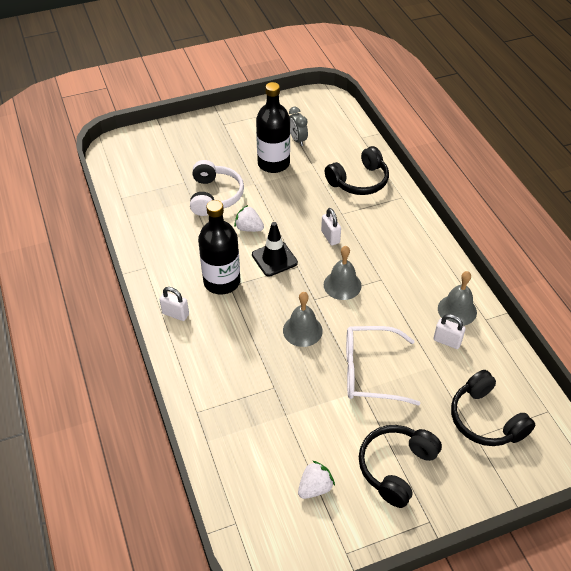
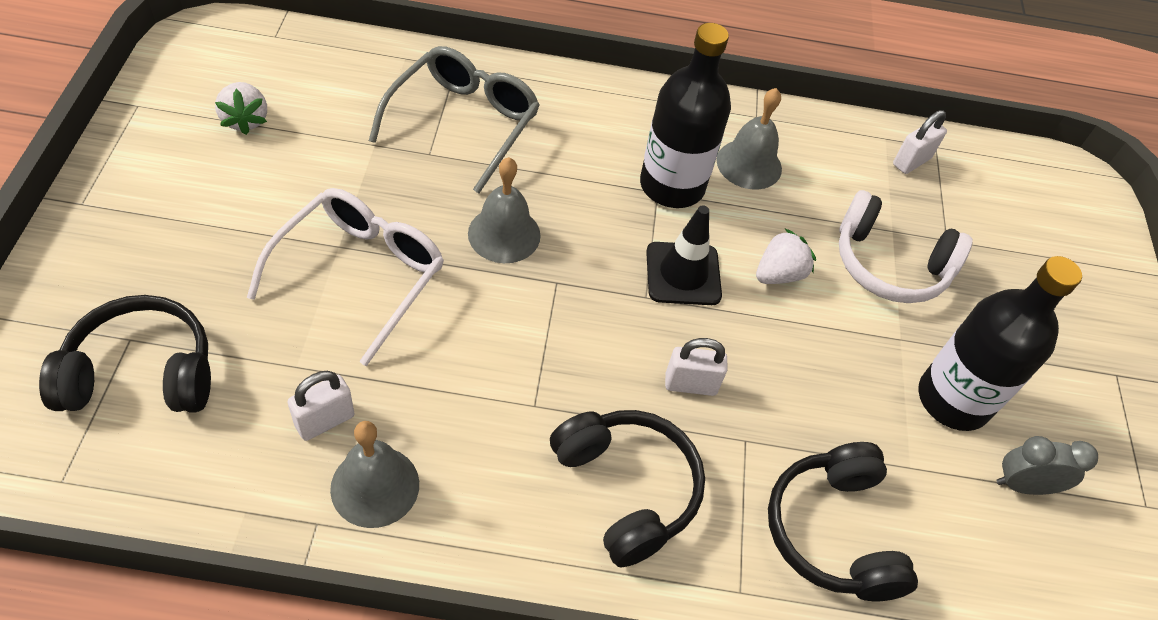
camera: 110 degrees right, 5 degrees up
(175, 314) = (640, 111): white padlock -> white padlock (911, 161)
(240, 384) = (463, 123): none -> grey glasses
(342, 285) = (561, 337): grey bell -> grey bell (749, 164)
(396, 467) = (186, 213): black headphones -> black headphones (627, 489)

